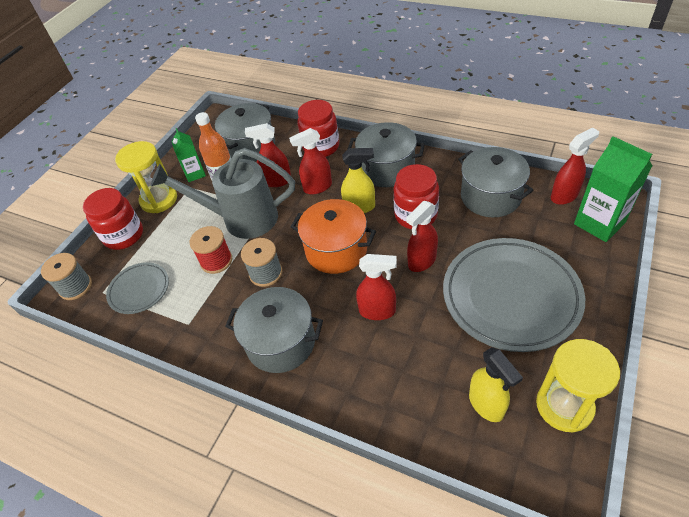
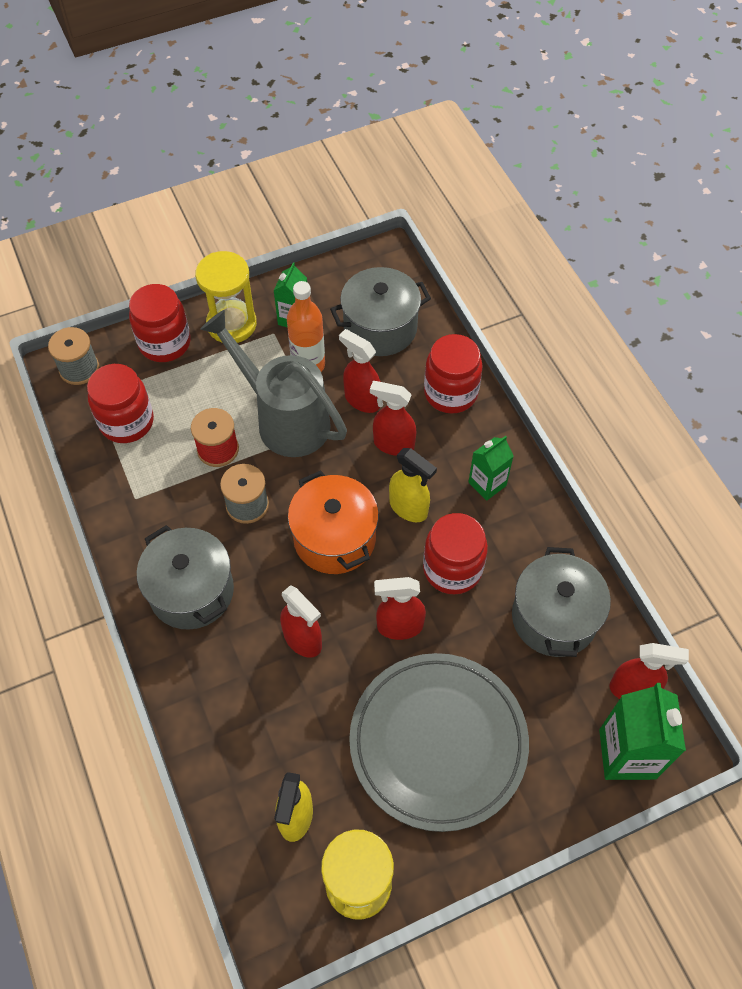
camera: 35 degrees right, 10 degrees up
(139, 290) = (127, 422): grey plate -> red jar
(386, 169) = (487, 484): grey pot -> green carton

